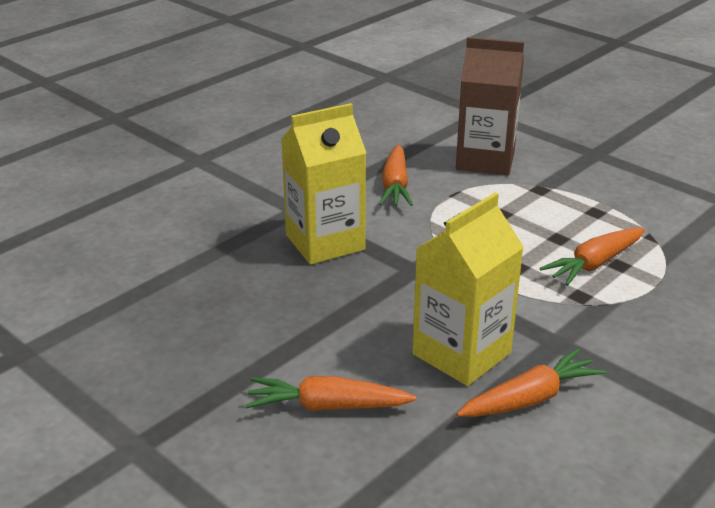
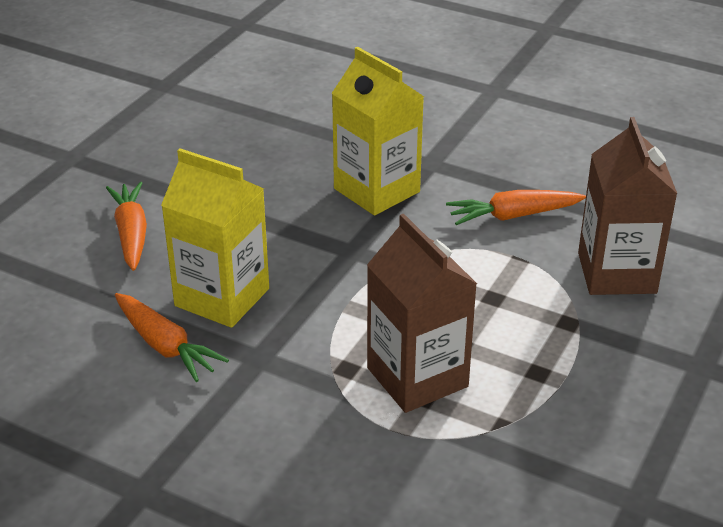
camera: 75 degrees right, 5 degrees up
(594, 264) = (417, 377): orange carrot -> brown carton

